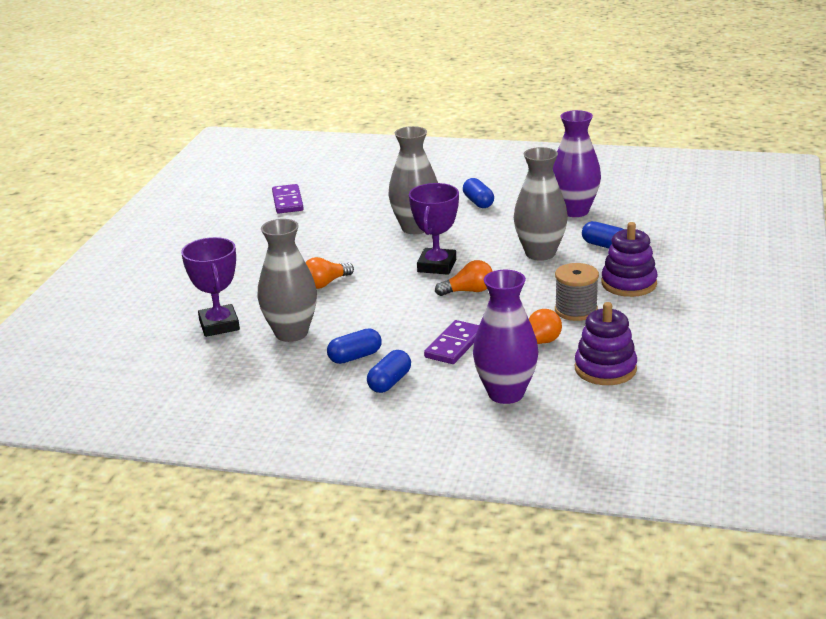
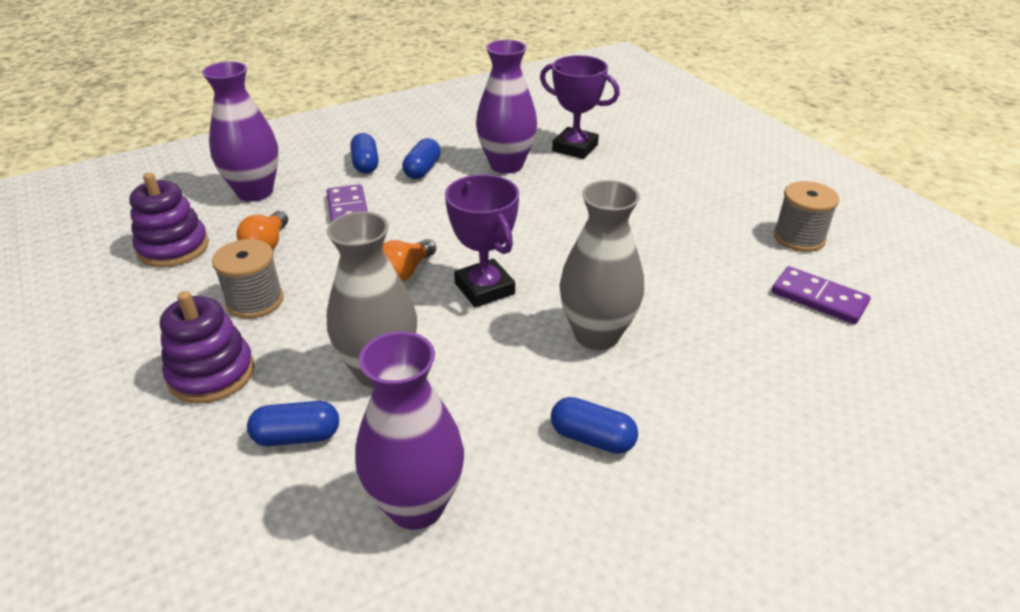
camera: 135 degrees right, 10 degrees up
(230, 223) = (799, 238): none -> grey spool
(291, 333) = (506, 165): grey vase -> purple vase
(325, 283) = (562, 216): orange light bulb -> none

